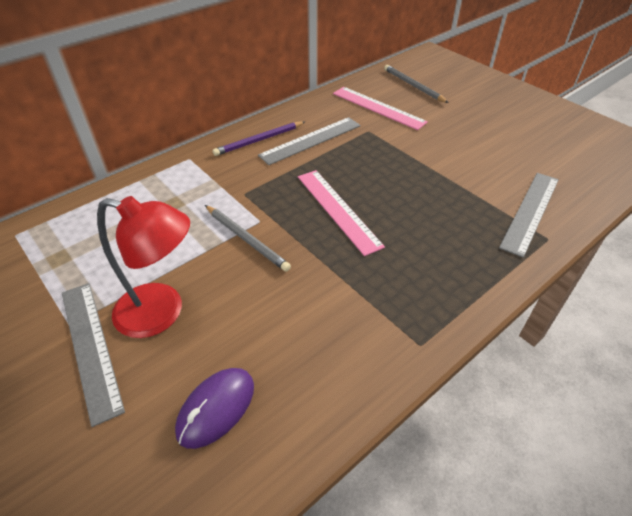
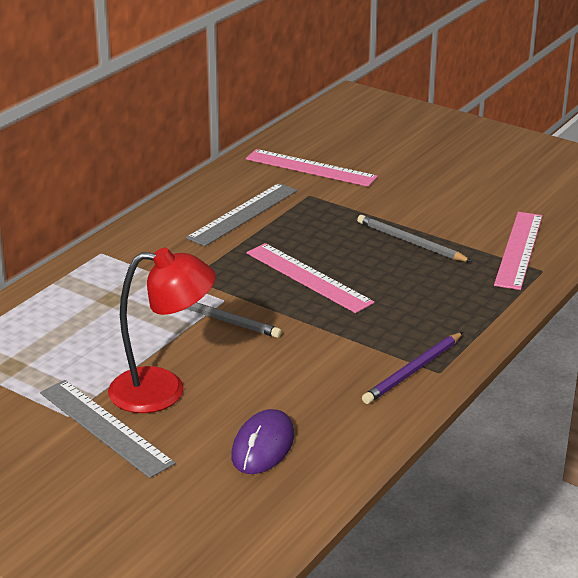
camera: 15 degrees left, 15 degrees down
(259, 140) = (178, 222): purple pencil -> purple pencil (413, 371)
(413, 86) = (345, 138): grey pencil -> grey pencil (410, 242)
(530, 212) = (518, 249): grey ruler -> pink ruler

